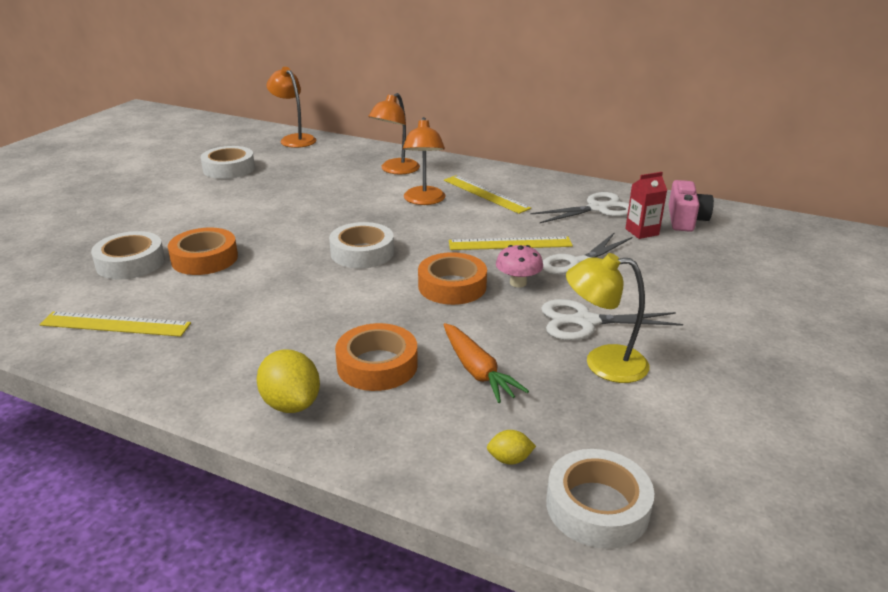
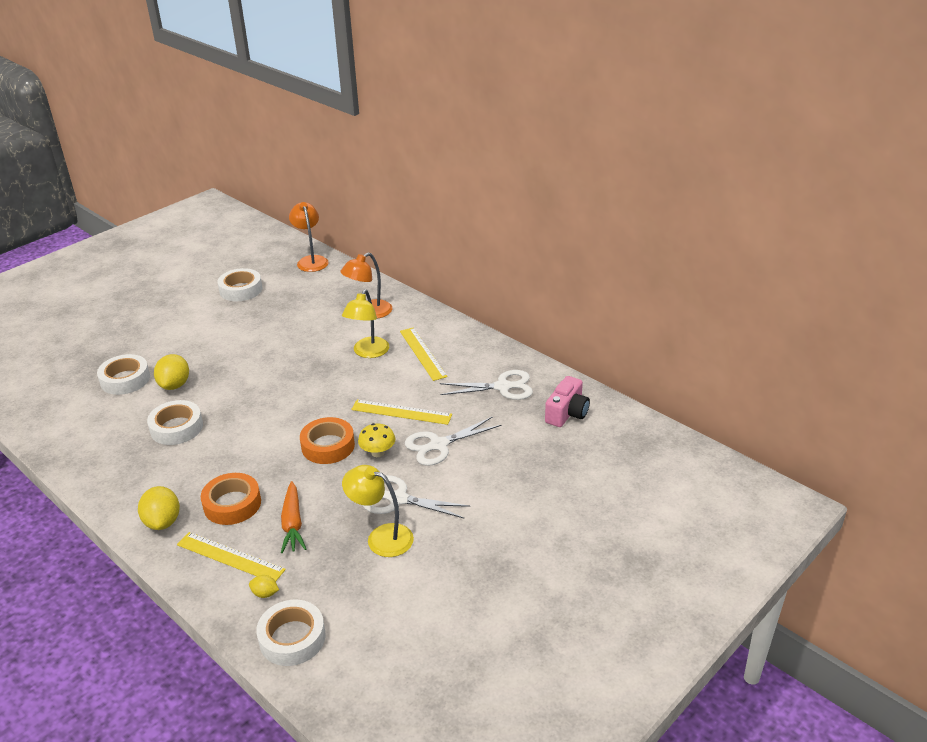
camera: 20 degrees right, 5 degrees up
(115, 324) = (91, 434): yellow ruler -> yellow ruler (230, 557)
(204, 258) = (175, 385): orange tape -> yellow lemon
(362, 252) = (285, 400): white tape -> white tape (176, 428)
(424, 200) = (368, 352): orange lamp -> yellow lamp
(518, 283) = (378, 452): pink mushroom -> yellow mushroom
(642, 232) = (517, 419): red carton -> none

